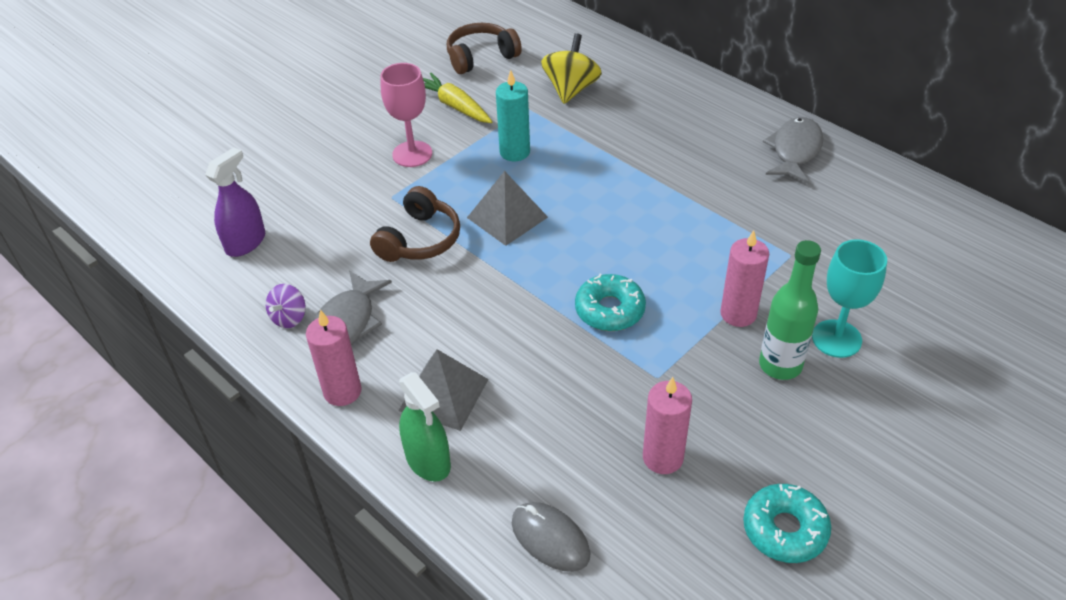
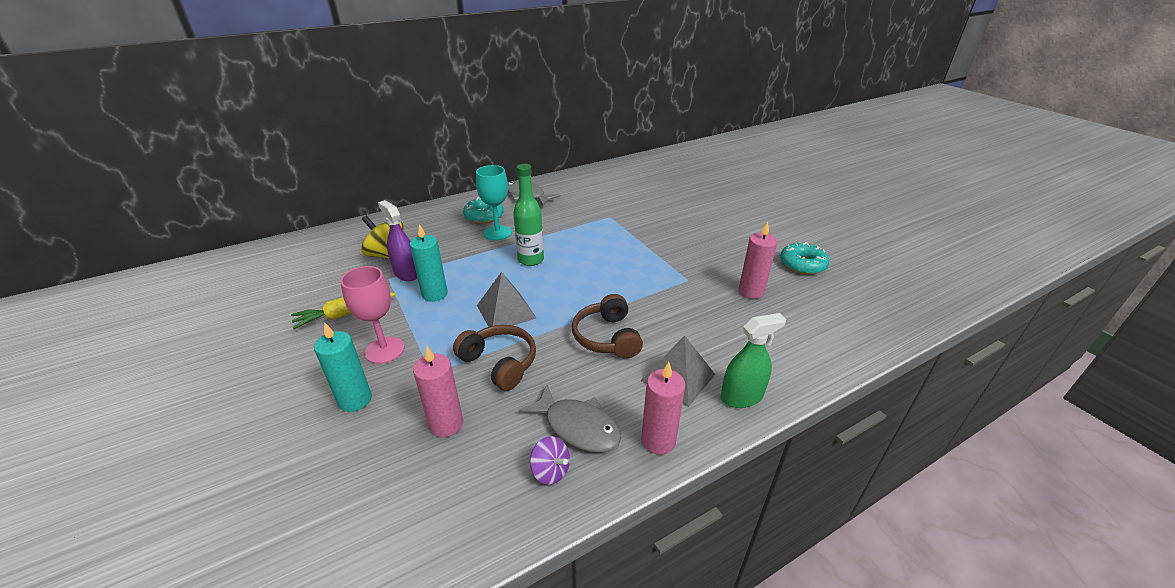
camera: 75 degrees left, 10 degrees down
(245, 242) = (414, 500): purple spray bottle -> purple spray bottle (407, 273)
(343, 164) = (355, 400): none -> turquoise candle
(481, 57) = (295, 289): brown headphones -> brown headphones (607, 337)
(550, 539) = (811, 348): grey mouse -> none
(609, 310) = (624, 285): turquoise donut -> turquoise donut (484, 216)
(738, 314) = (647, 242): pink candle -> pink candle (446, 424)
(780, 365) = (691, 239): green bottle -> green bottle (531, 260)
(836, 339) = (677, 219): turquoise goblet -> turquoise goblet (497, 233)

